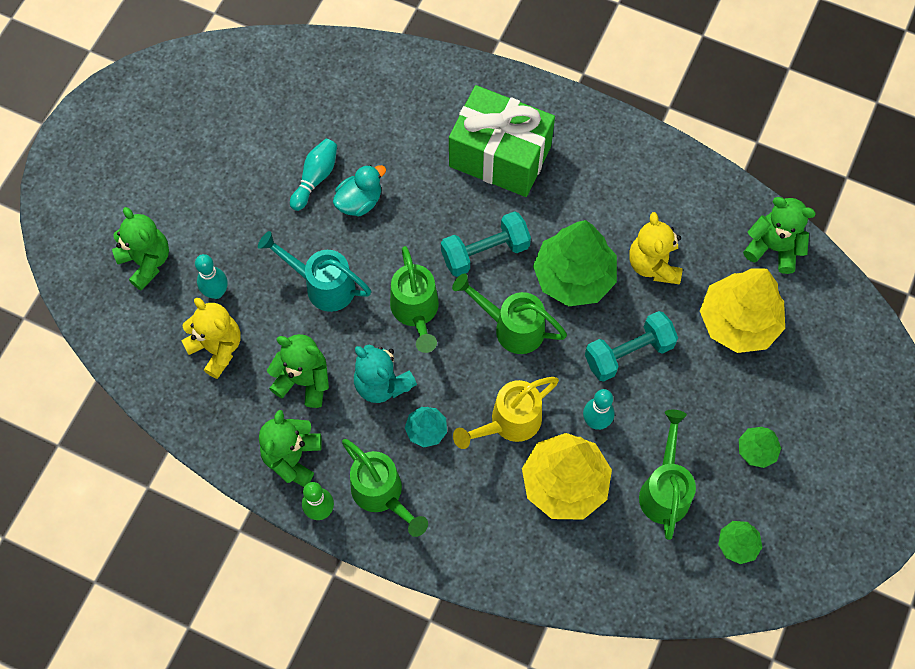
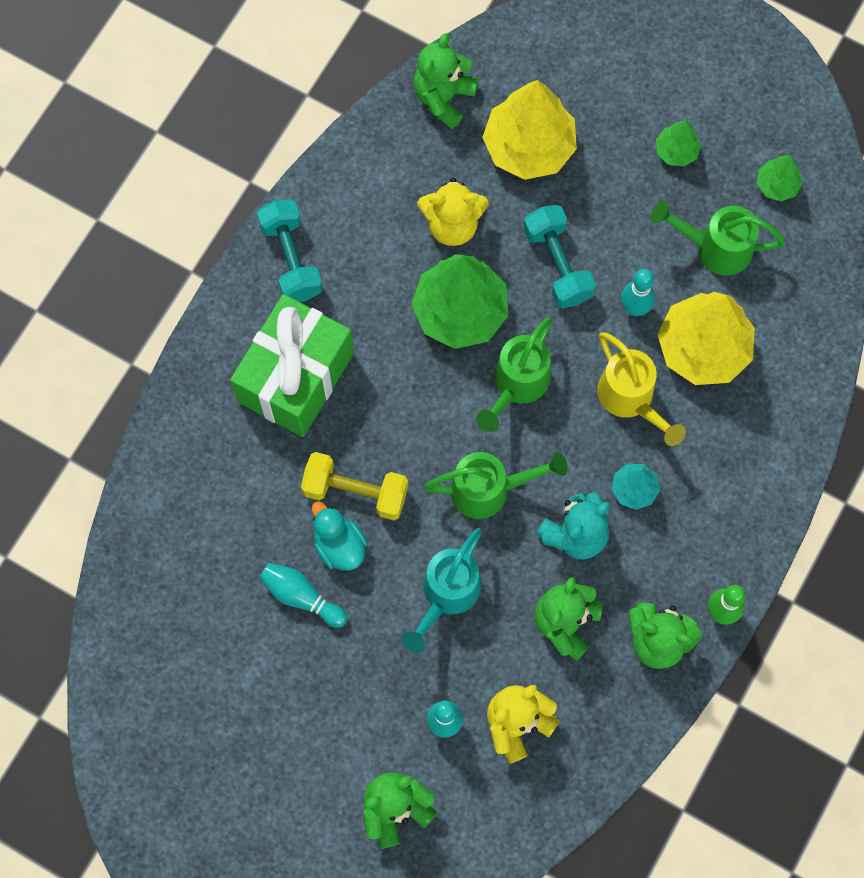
camera: 85 degrees left, 5 degrees up
(382, 494) = (706, 543): green watering can -> none
(406, 209) = (355, 492): none -> yellow dumbbell
(485, 252) = (420, 406): turquoise dumbbell -> turquoise dumbbell (291, 259)

